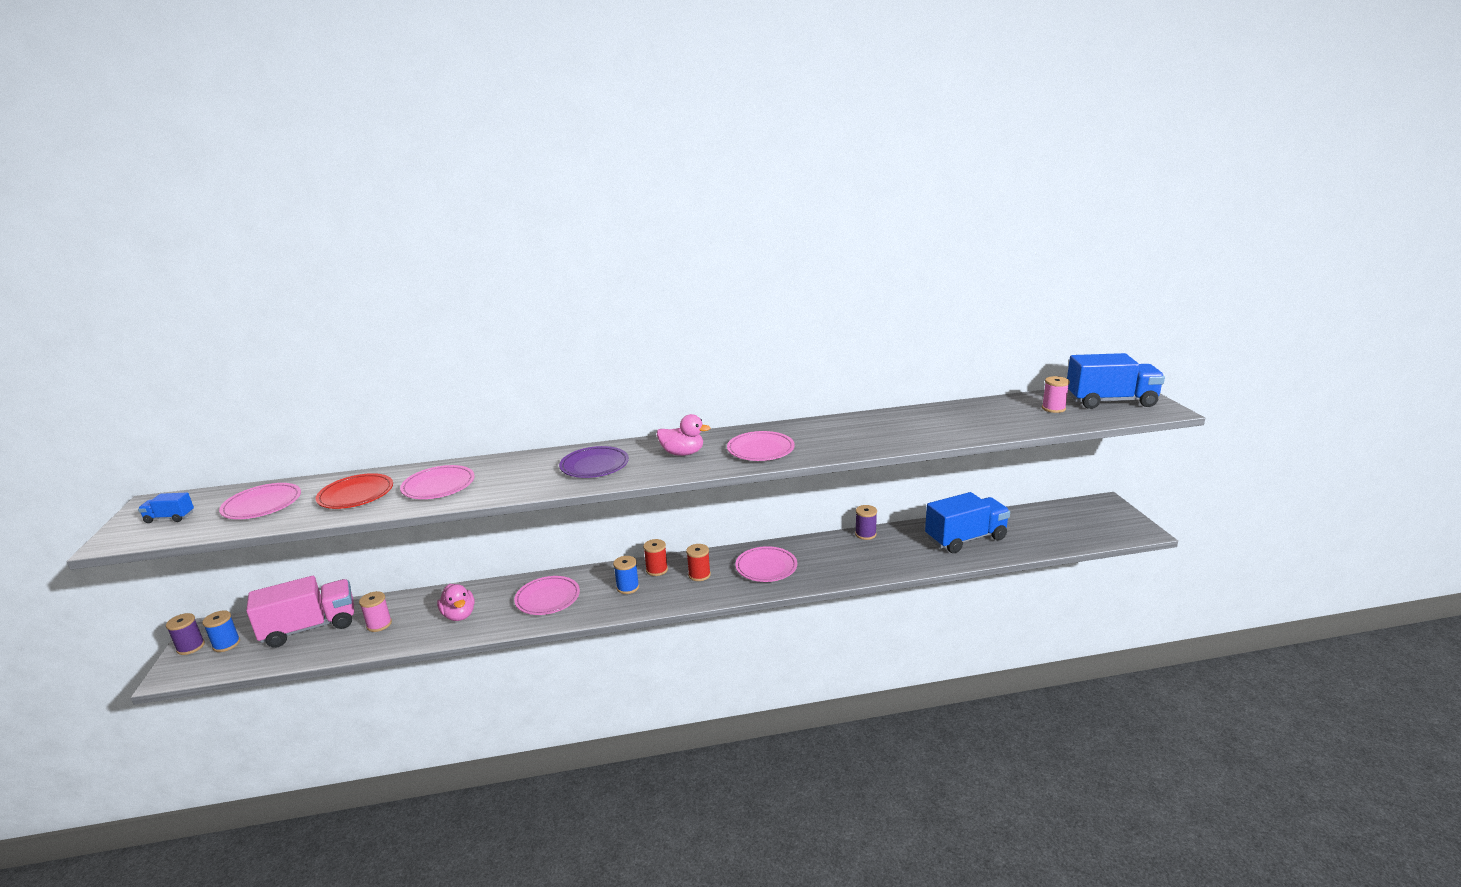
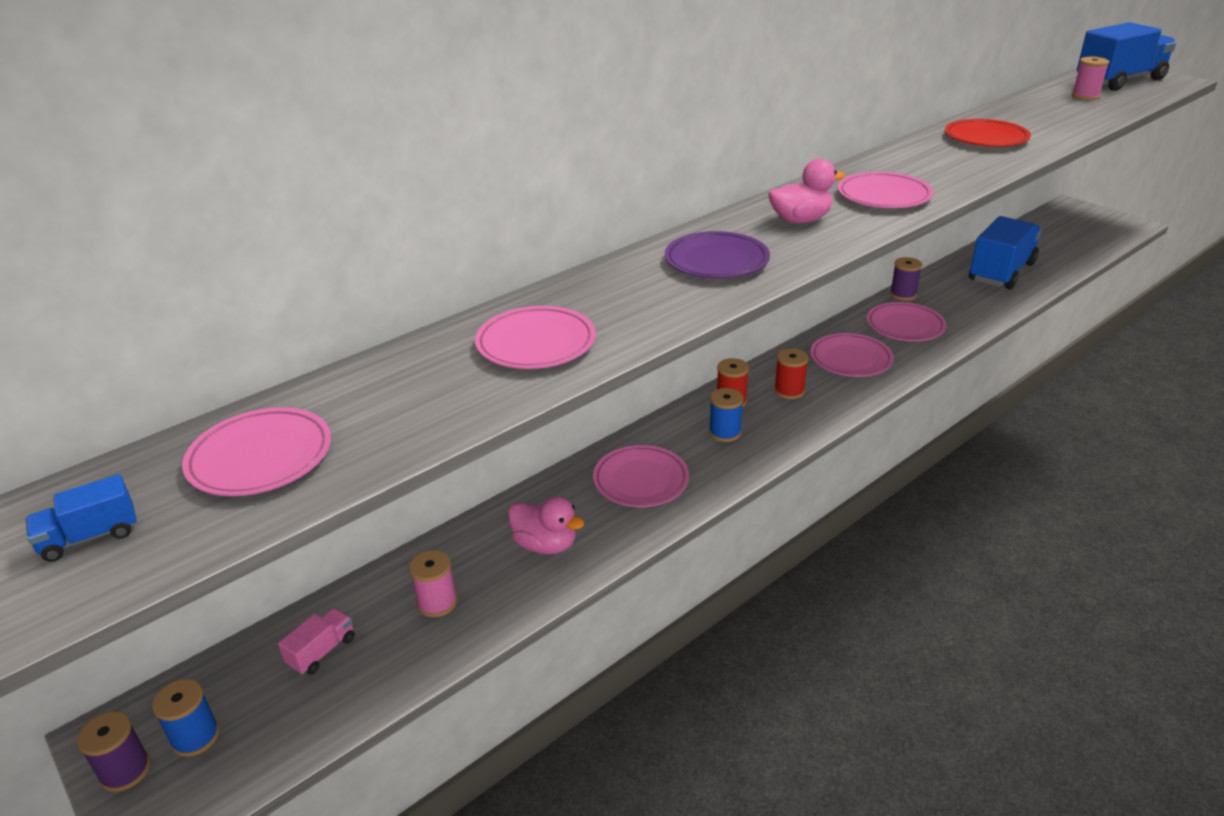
camera: 30 degrees left, 10 degrees up
(310, 627) = (322, 651): pink truck -> pink truck, size x0.44
(356, 495) = (417, 393): red plate -> red plate (985, 138)
(835, 556) = (905, 326): none -> pink plate

